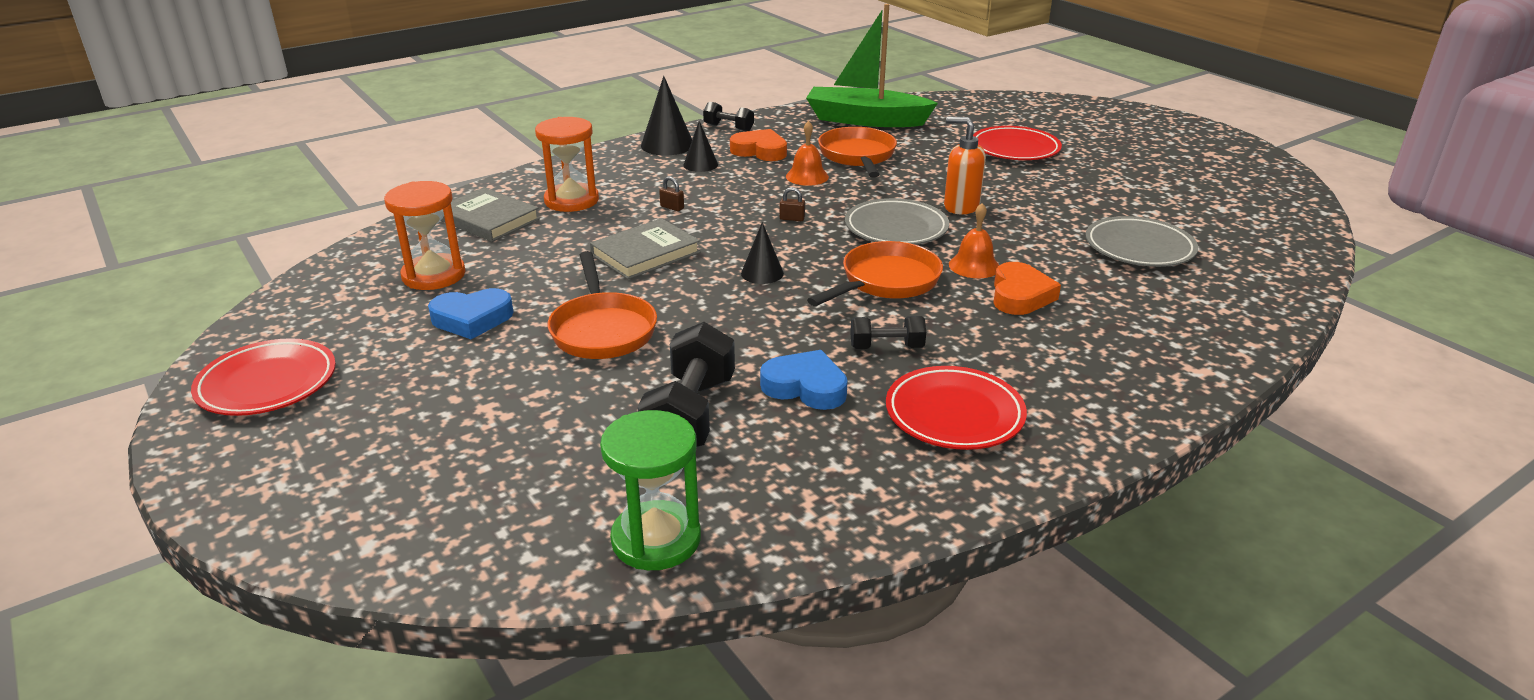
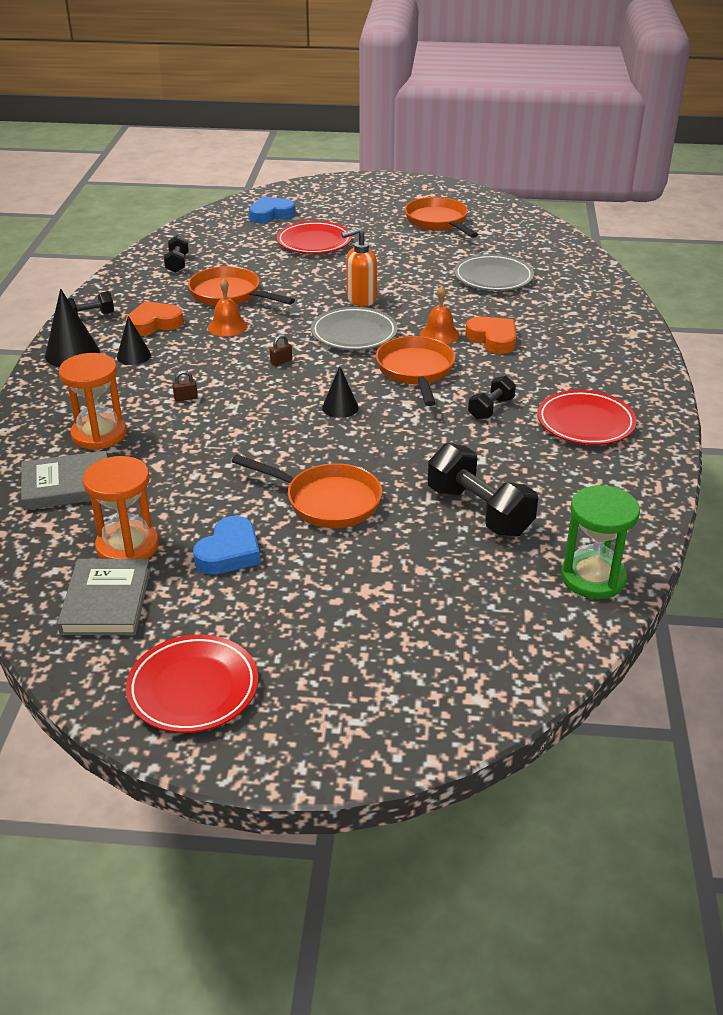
camera: 50 degrees left, 5 degrees up
(645, 253) = (241, 439): grey book -> grey book (106, 601)
(805, 387) = (498, 456): blue heart -> blue heart (271, 214)
(865, 120) = (177, 264): green boat -> black dumbbell
(1182, 180) = (438, 222): none -> orange pan

